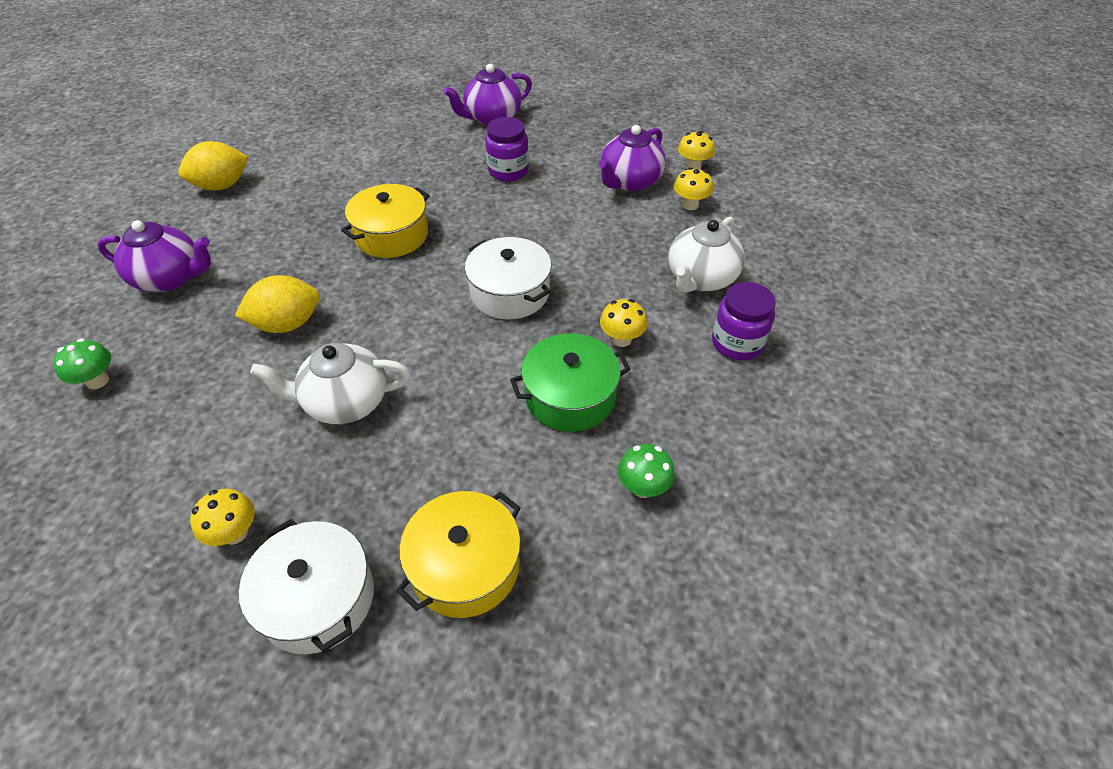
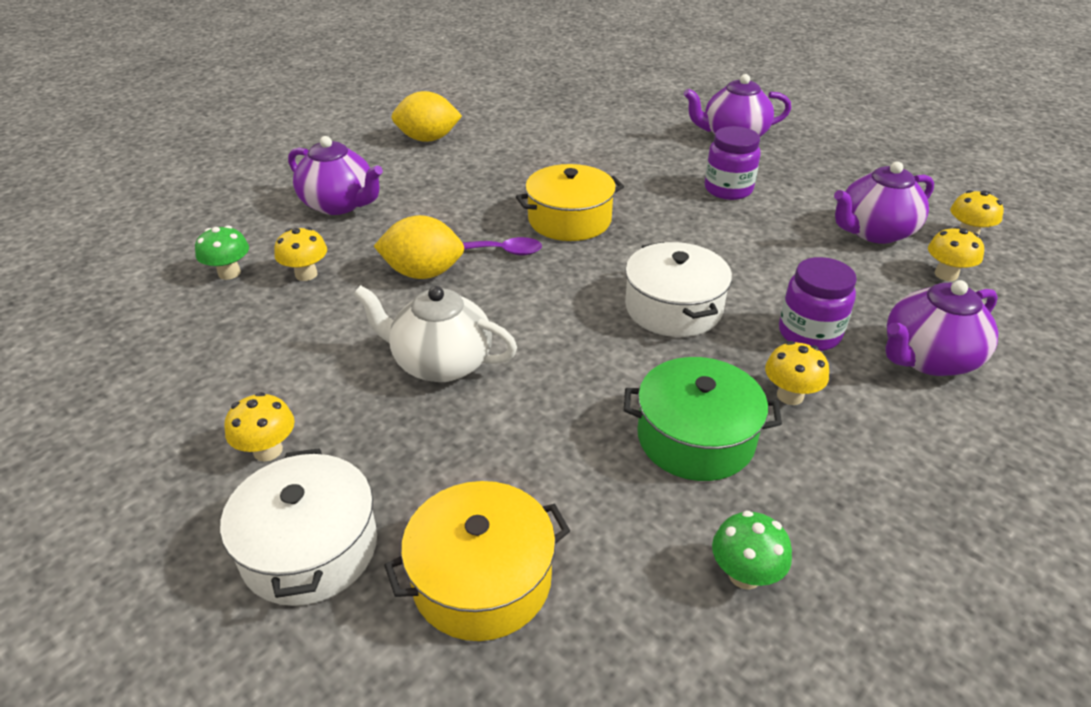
camera: 25 degrees right, 10 degrees down
(177, 358) = (306, 274): none -> yellow mushroom
(348, 282) = (503, 251): none -> purple spoon
(700, 279) = (927, 358): white teapot -> purple teapot
(737, 343) = (951, 447): purple jar -> purple jar (809, 333)

